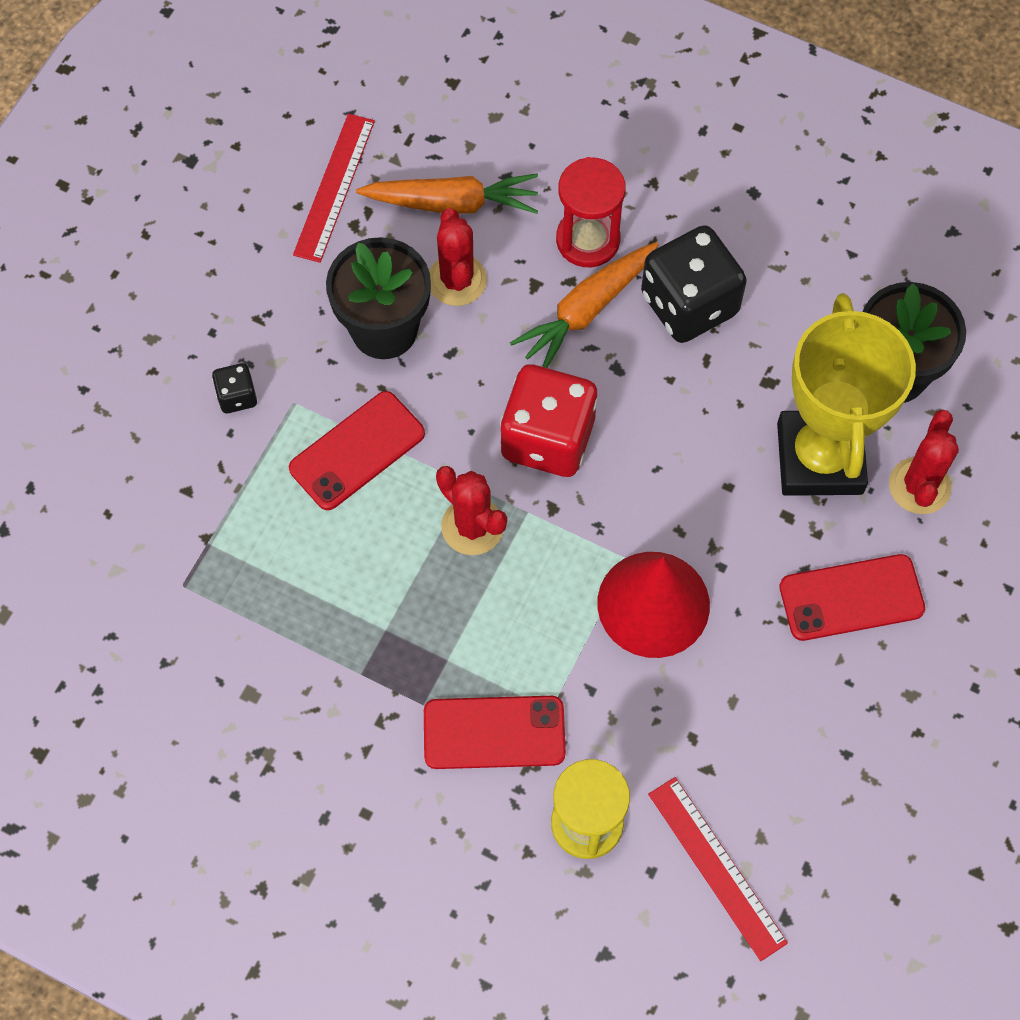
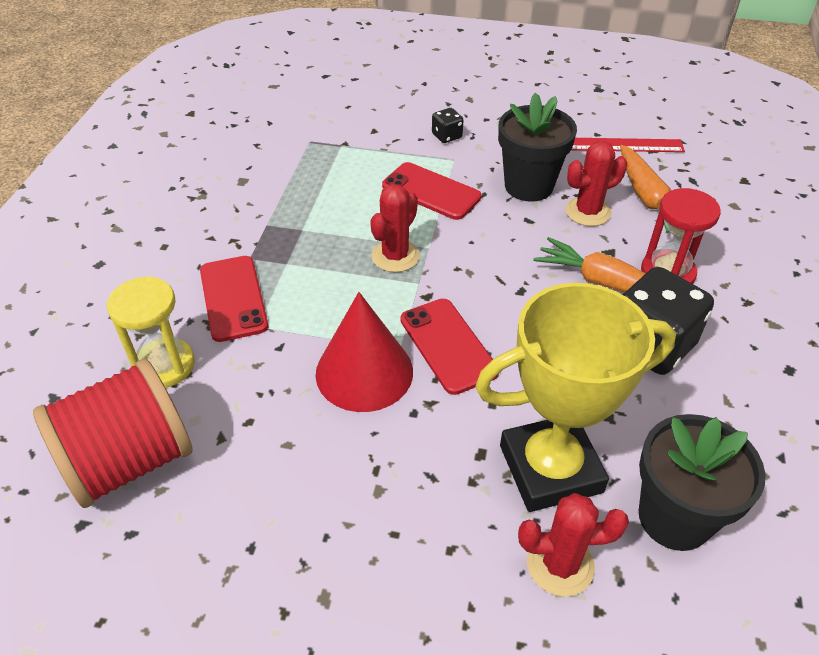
camera: 75 degrees right, 20 degrees down
(547, 438) = (484, 282): red dice -> none
(716, 867) = (129, 461): red ruler -> red spool
(851, 597) = (415, 522): red phone -> red phone (448, 345)

